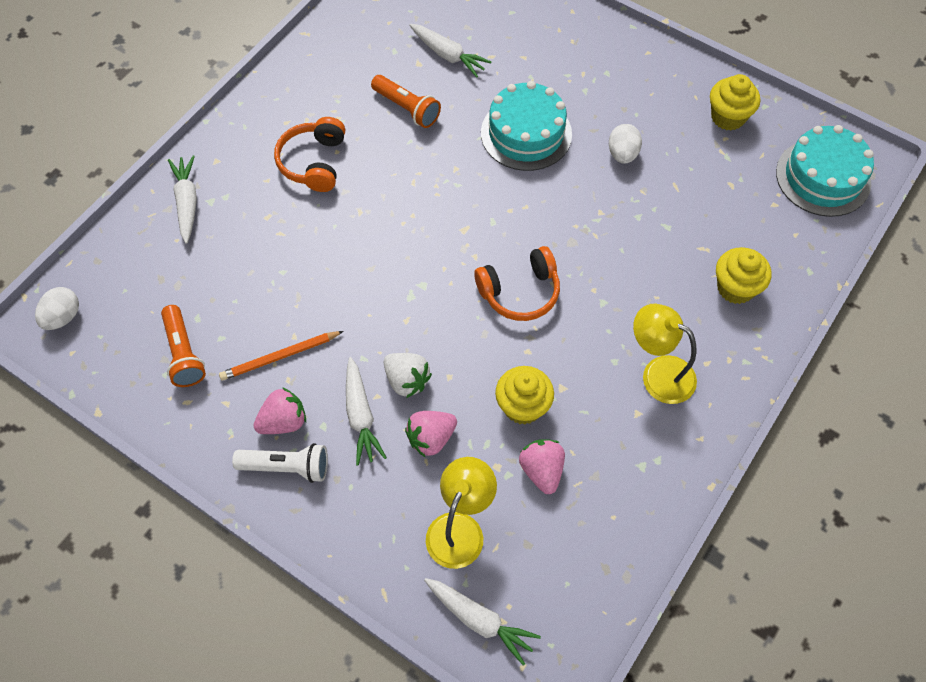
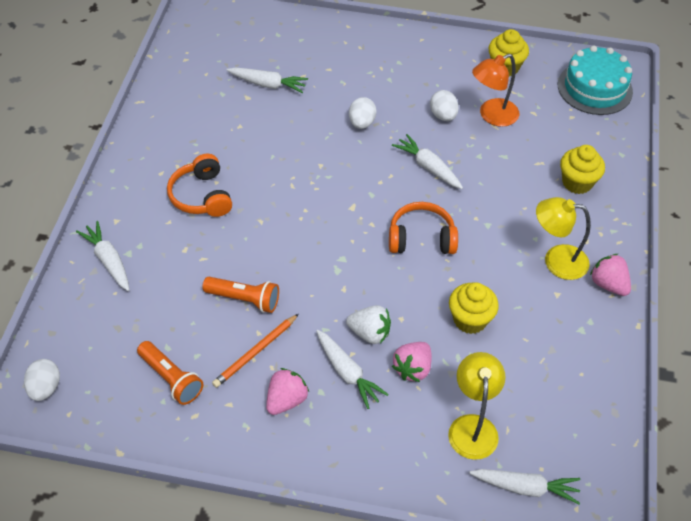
camera: 25 degrees left, 10 degrees down
(287, 467) = (308, 434): white flashlight -> none
(407, 108) = (257, 133): orange flashlight -> orange flashlight (244, 299)
(520, 292) = (421, 238): orange headphones -> orange headphones turned 135 degrees counterclockwise
(526, 133) = (361, 123): turquoise cake -> white egg
(542, 470) = (510, 360): pink strawberry -> pink strawberry (608, 284)
(572, 211) = (428, 167): none -> white carrot
(679, 173) = (492, 116): none -> orange lamp

